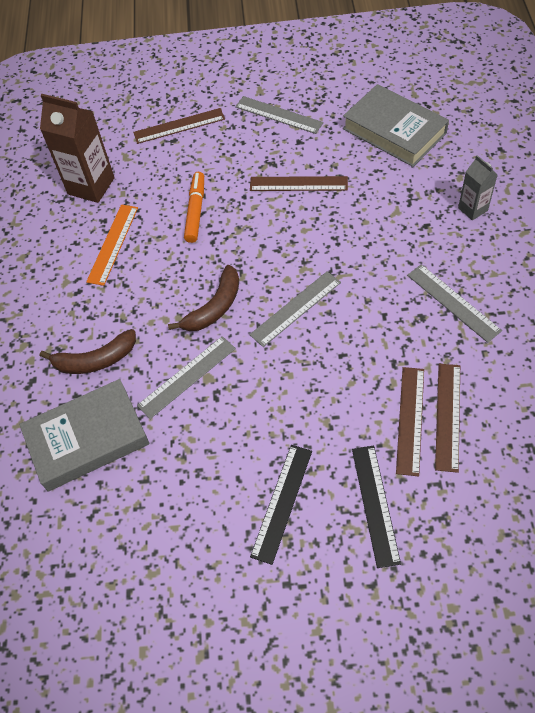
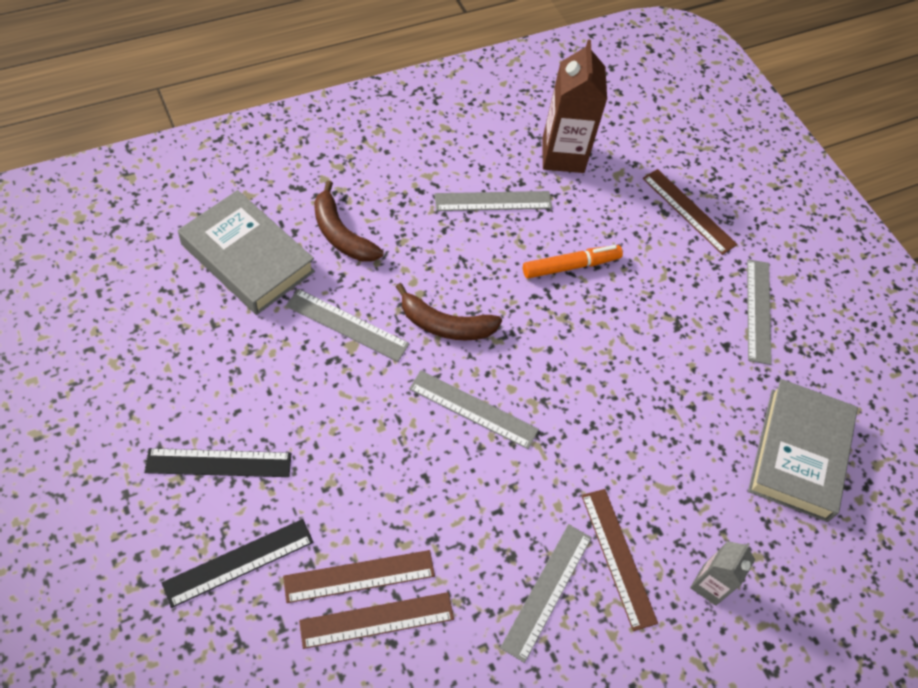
camera: 55 degrees right, 0 degrees up
(113, 244) = (493, 201): orange ruler -> grey ruler
(298, 184) = (658, 363): brown ruler -> brown ruler (618, 557)

